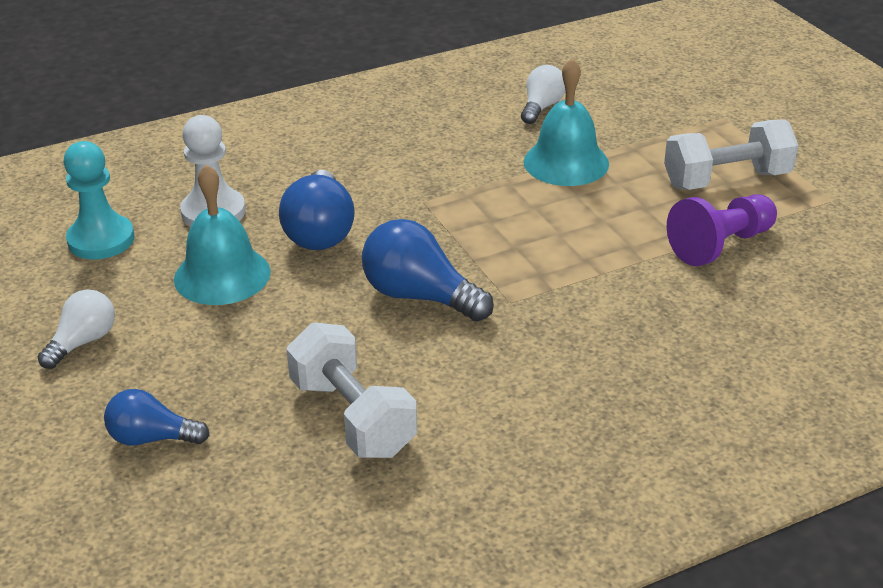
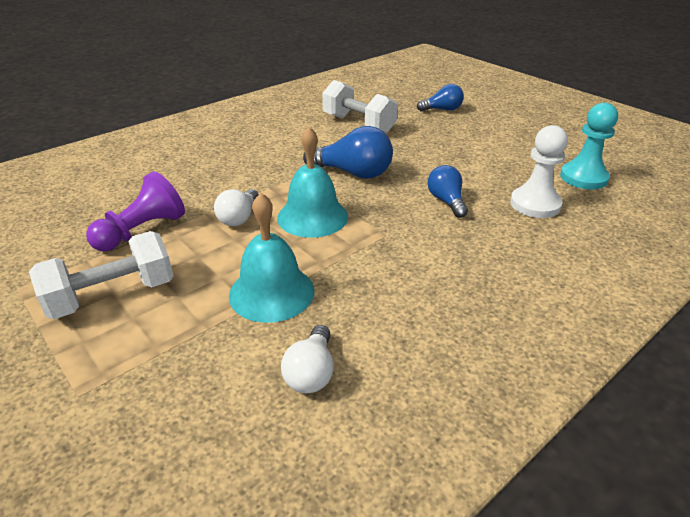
camera: 165 degrees right, 0 degrees up
(83, 342) = (518, 133): white light bulb -> white light bulb (239, 218)
(222, 275) = (483, 169): turquoise bell -> turquoise bell (312, 217)
(320, 231) = (446, 201): blue light bulb -> blue light bulb, size x0.63

